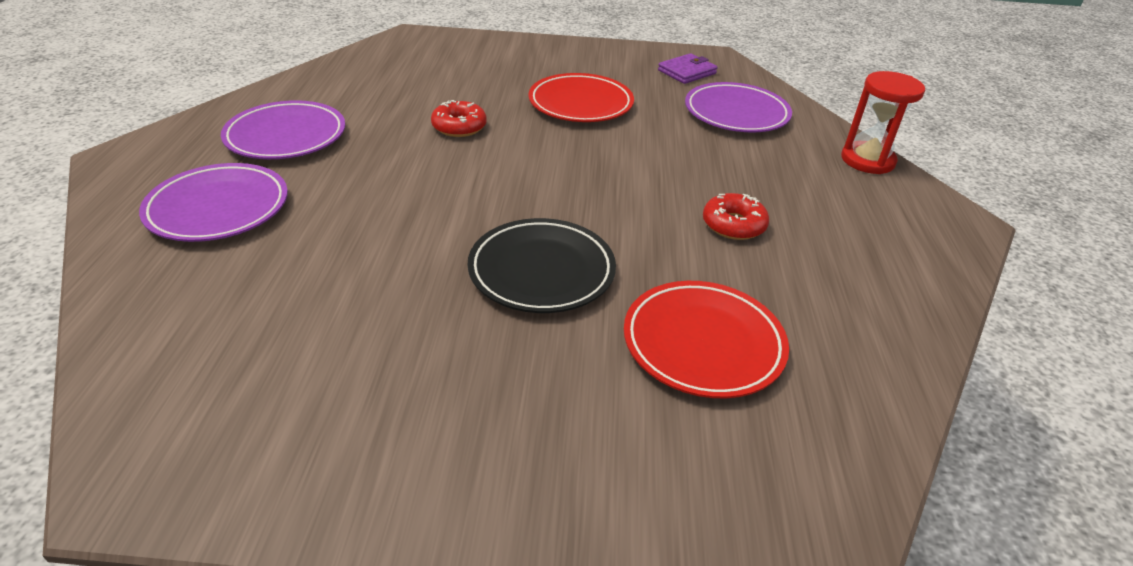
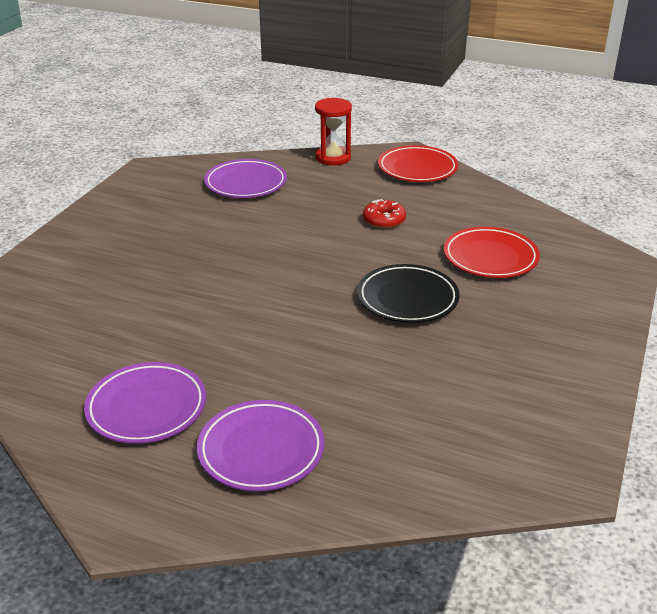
camera: 70 degrees left, 5 degrees down
(459, 127) = (190, 306): red donut -> none
(580, 104) = (188, 242): red plate -> red plate (417, 168)
(687, 72) = (165, 186): purple wallet -> none

